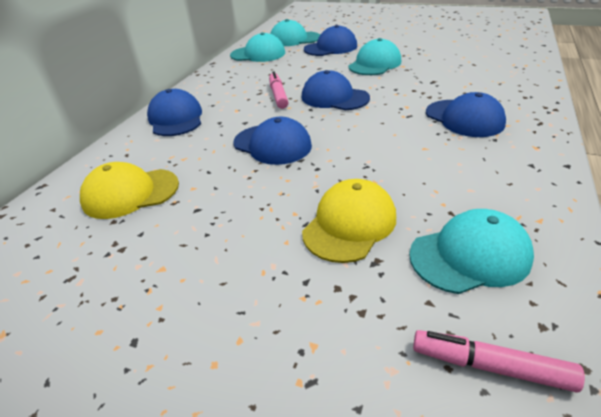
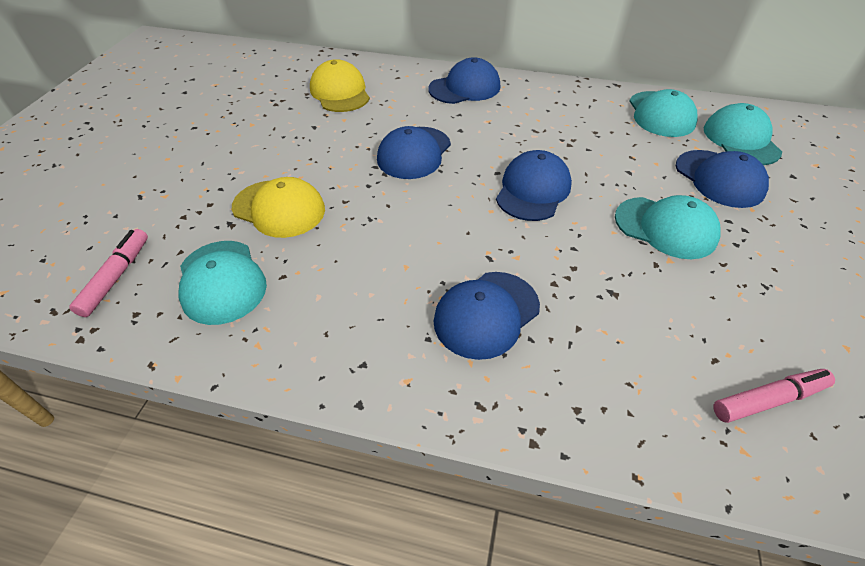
camera: 80 degrees right, 10 degrees up
(278, 95) = (530, 145): pink marker -> pink marker (768, 400)

